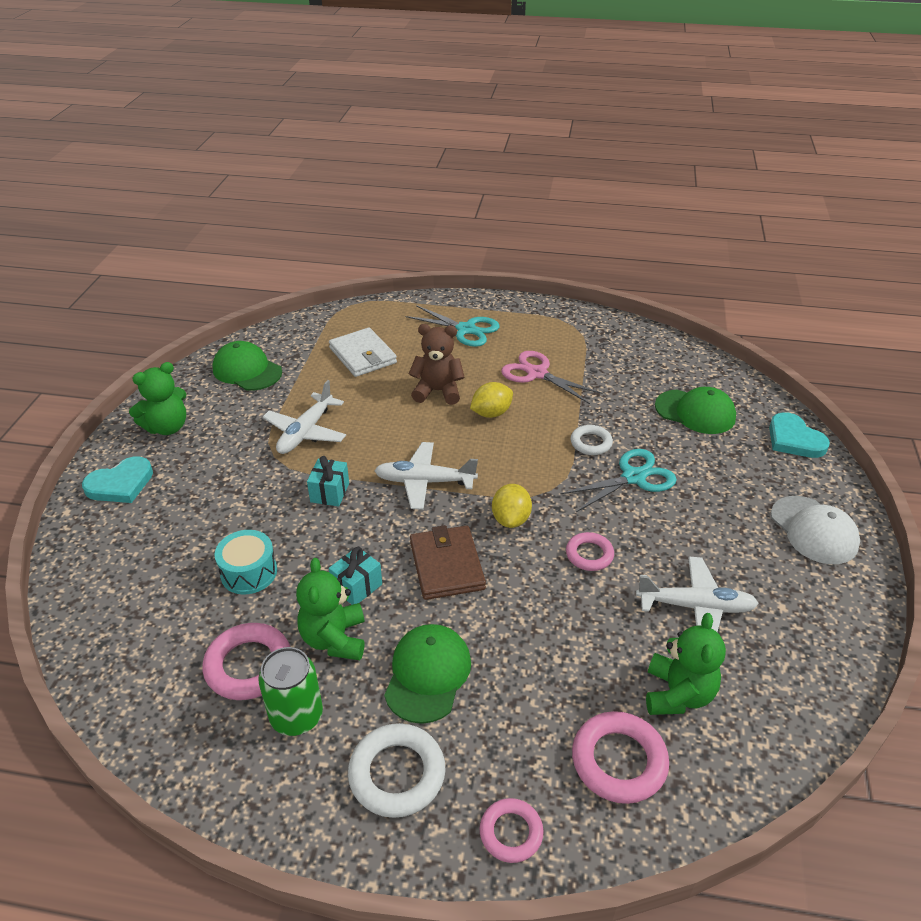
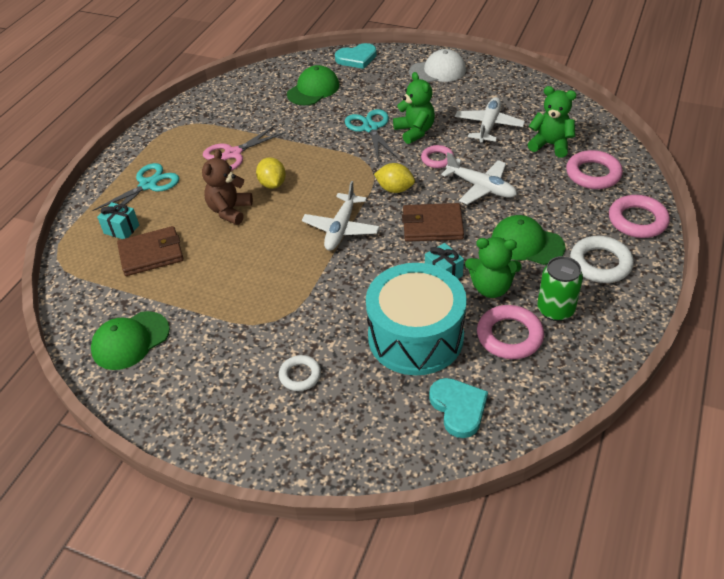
camera: 75 degrees left, 5 degrees up
(120, 484) = (274, 438): turquoise heart -> turquoise heart (458, 408)
(167, 427) = (198, 404): green teddy bear -> green teddy bear (415, 131)
(249, 572) = (415, 336): turquoise drum -> turquoise drum, size x2.06
(306, 432) = (250, 297): white plane -> white plane (481, 187)
(330, 492) = (336, 284): turquoise gift -> turquoise gift (121, 229)
(363, 355) = (151, 254): white wallet -> brown wallet
(511, 833) = (637, 220): pink ring -> pink ring, size x1.60
(591, 443) = (328, 140): white ring -> white ring (300, 375)

